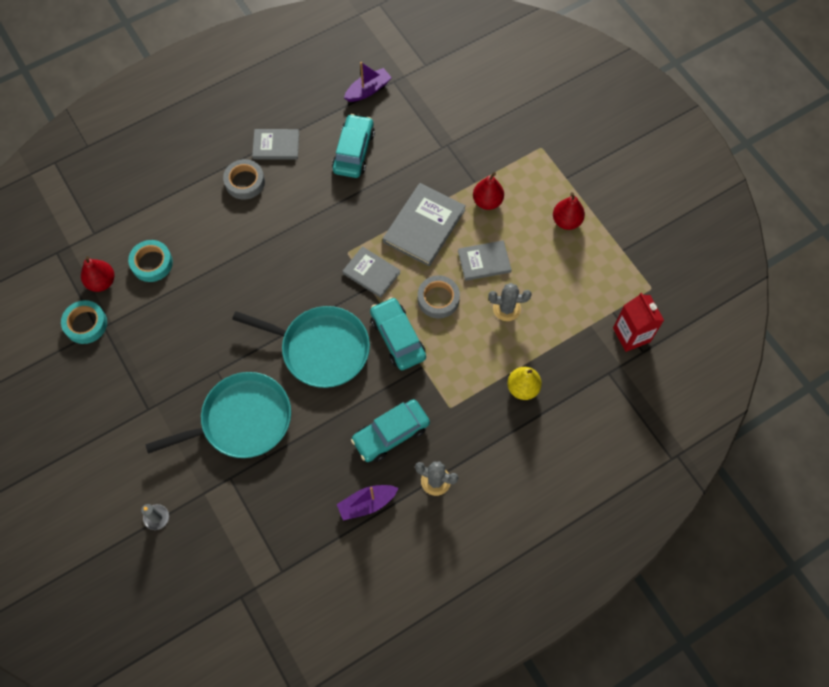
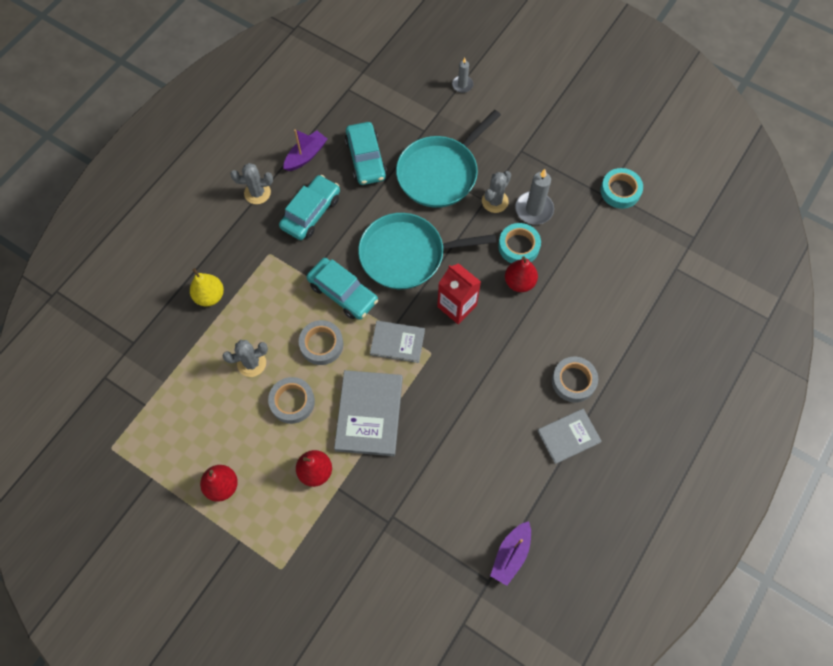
camera: 155 degrees right, 0 degrees up
(102, 282) = (634, 230): red pear -> red pear (519, 282)
(152, 263) = (604, 264): turquoise tape -> turquoise tape (518, 246)
(177, 341) = (534, 209): none -> grey candle
(208, 366) = (495, 201): none -> grey cactus
(354, 151) = (484, 467): turquoise car -> turquoise car (366, 159)
(484, 261) = (292, 402): grey book -> grey tape
(631, 335) = (120, 389): red carton -> red carton (457, 306)

